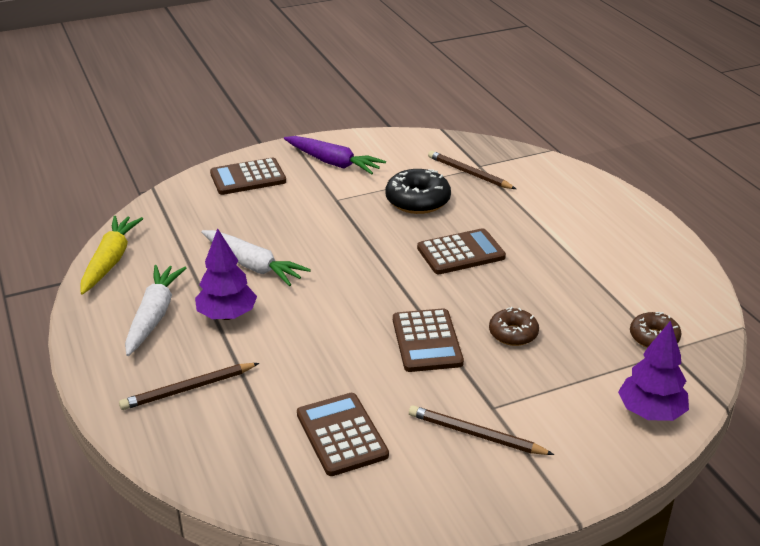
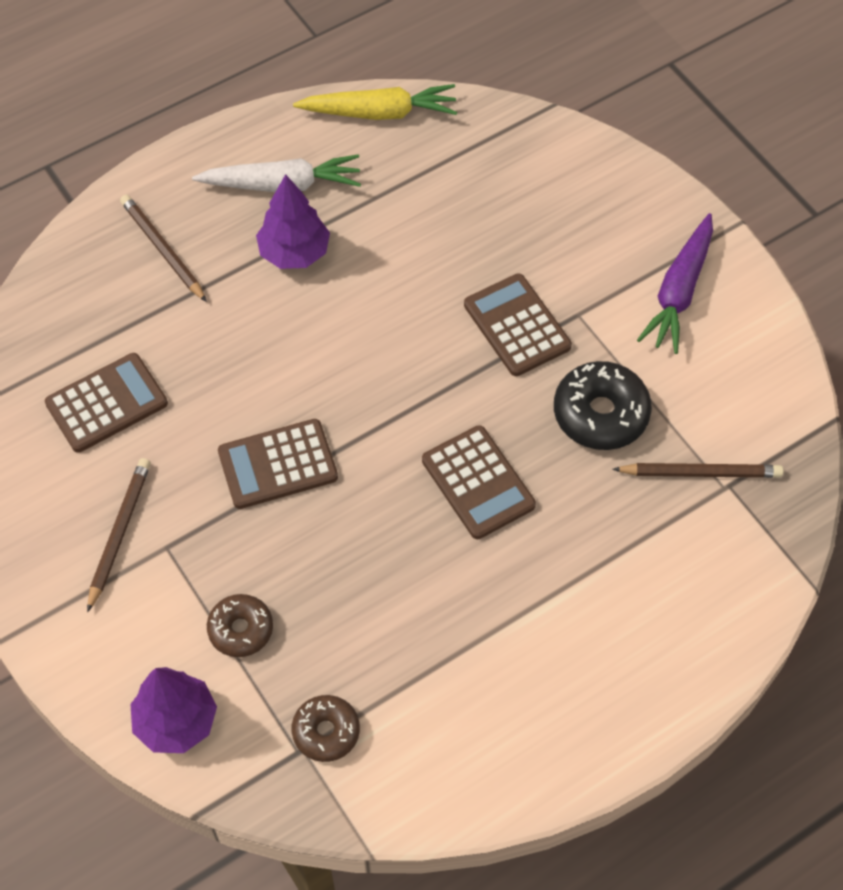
camera: 80 degrees right, 25 degrees up
(248, 178) = (607, 200): brown calculator -> brown calculator (517, 326)
(252, 265) = (399, 254): white carrot -> none
(469, 173) = (700, 473): brown pencil -> brown pencil turned 60 degrees clockwise
(513, 333) = (308, 560): brown donut -> brown donut (241, 629)

